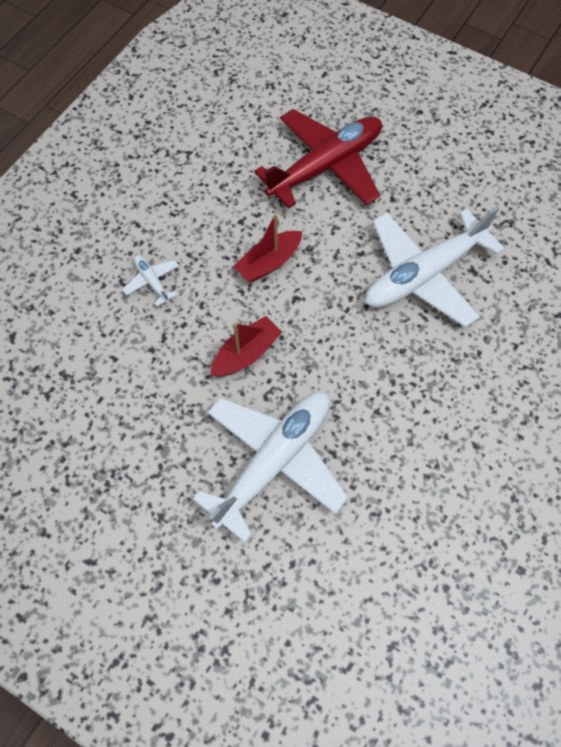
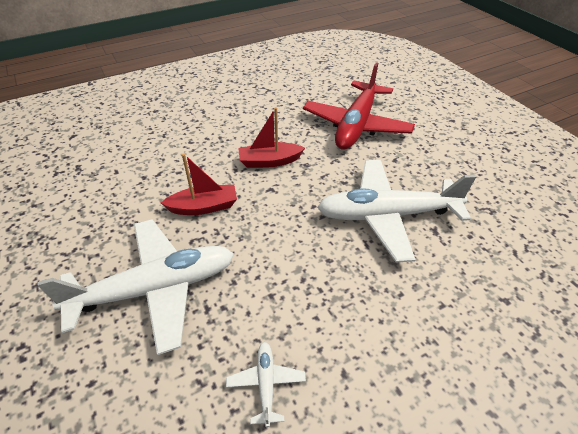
camera: 30 degrees right, 20 degrees down
(152, 281) = (182, 141): white plane -> white plane (266, 384)
(326, 166) = (356, 125): red plane -> red plane turned 120 degrees clockwise

